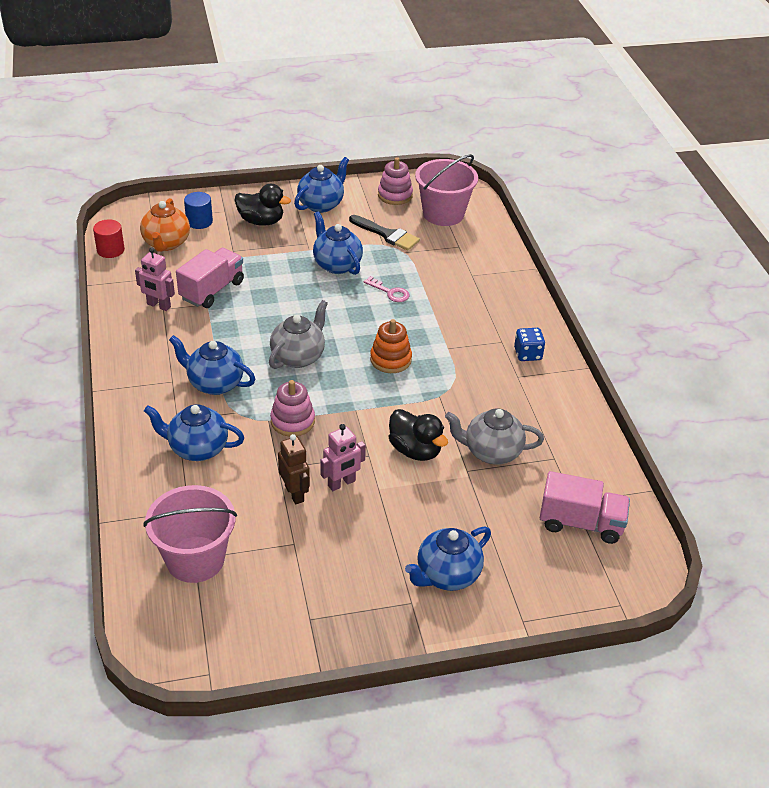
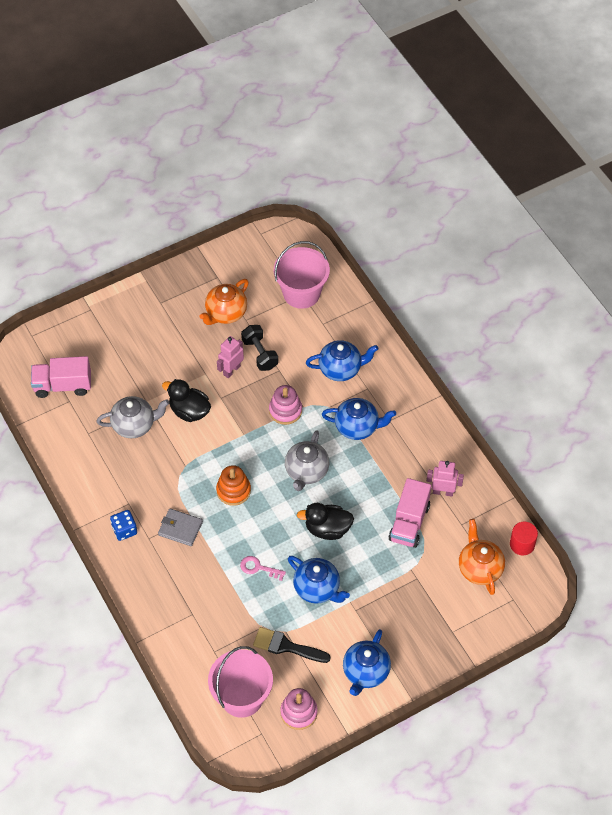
camera: 165 degrees right, 15 degrees up
(199, 221) = (467, 608): blue cylinder -> none
(261, 221) = (411, 627): black duck -> black duck (327, 529)
(294, 493) = (260, 354): brown robot -> black dumbbell
(319, 560) = (225, 313): none -> orange teapot
(447, 575) = (143, 325): blue teapot -> none
(463, 341) = (180, 528): none -> grey wallet

